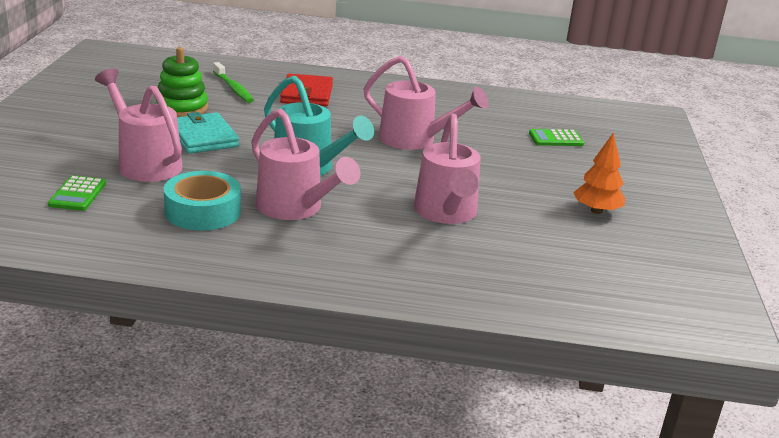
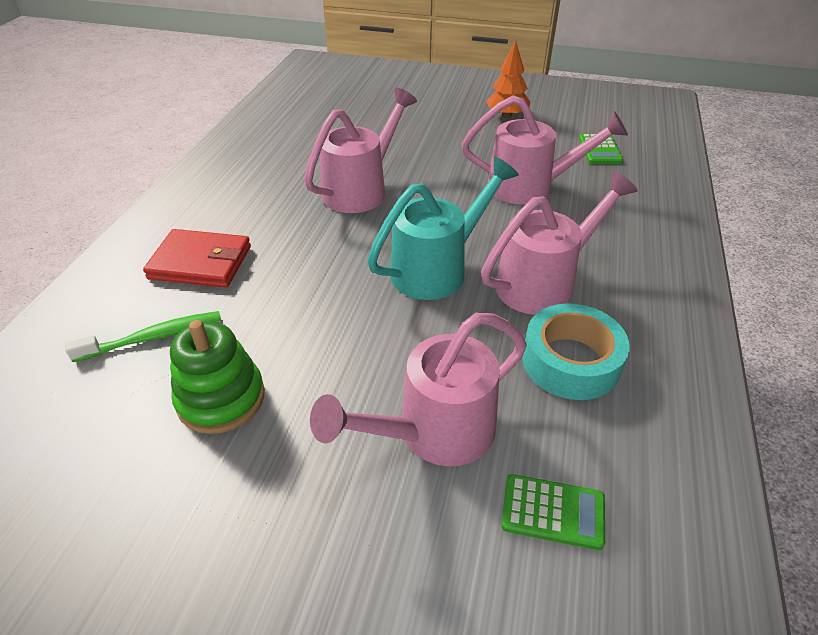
camera: 80 degrees left, 15 degrees up
(203, 137) = (341, 368): turquoise wallet -> none
(556, 139) = (361, 112): green calculator -> green calculator (600, 150)

